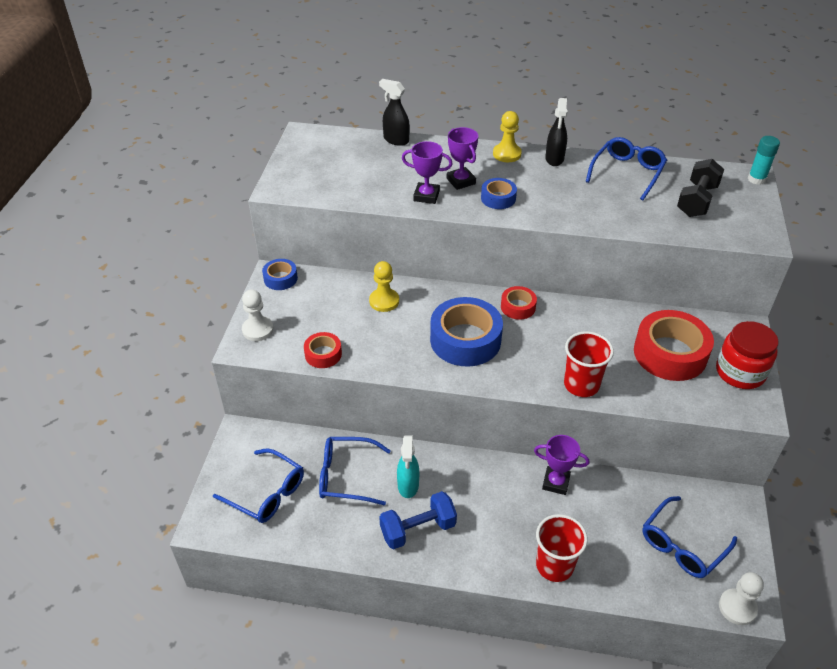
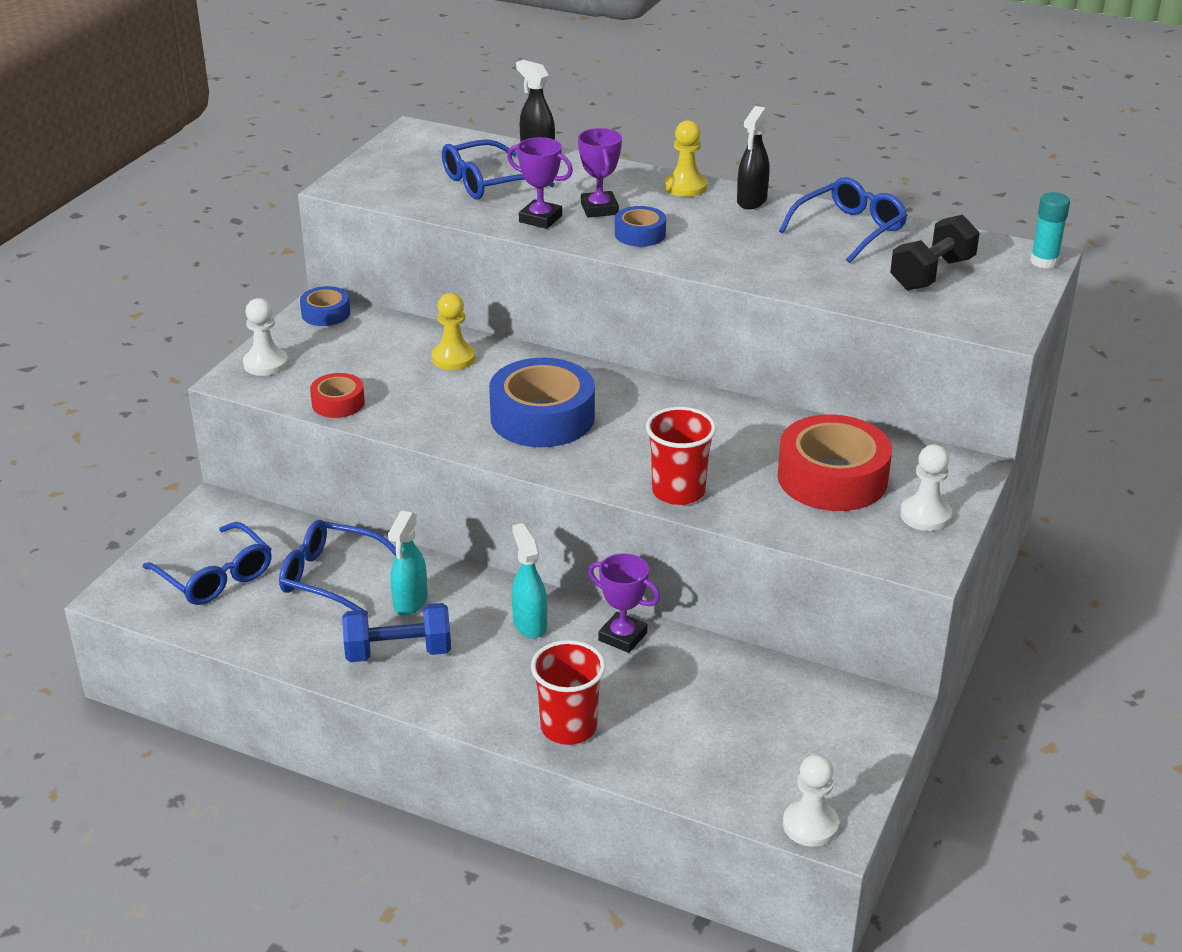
camera: 15 degrees right, 10 degrees down
(493, 486) = (529, 624): none -> turquoise spray bottle
(518, 307) = (639, 392): red tape -> none
(682, 545) = (769, 741): blue glasses -> blue glasses (486, 182)
(740, 372) = (925, 515): red jar -> white pawn

